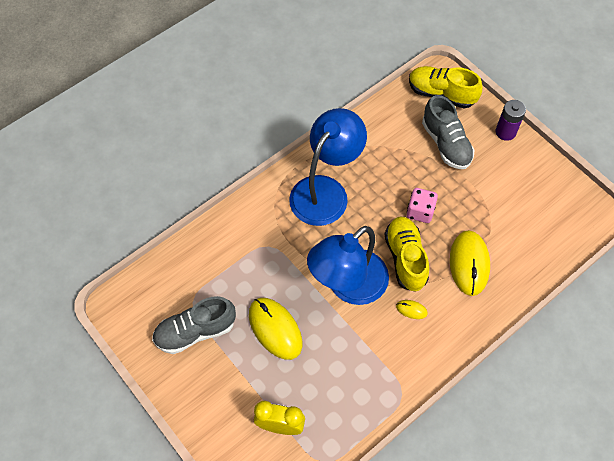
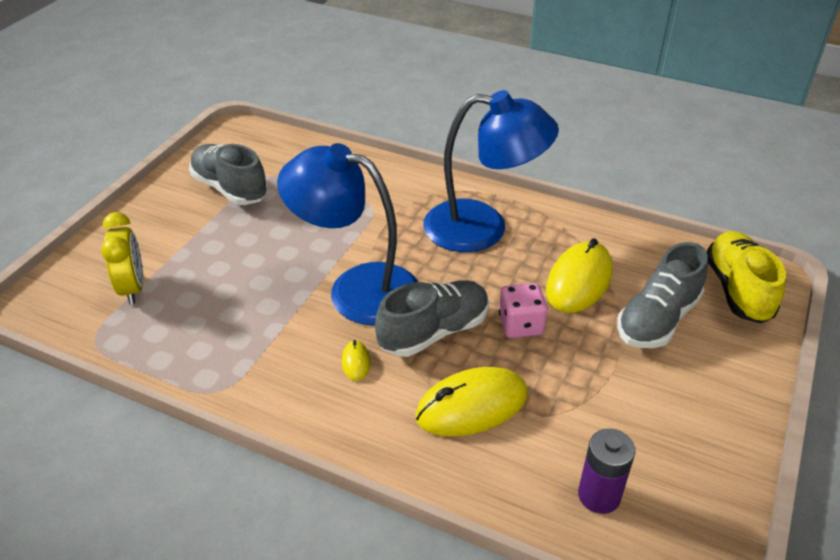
camera: 65 degrees right, 20 degrees down
(275, 329) = (262, 245): yellow mouse -> yellow mouse (579, 281)
(405, 258) = (434, 332): yellow shoe -> grey shoe
(505, 132) = (745, 383): purple battery -> purple battery (599, 495)

